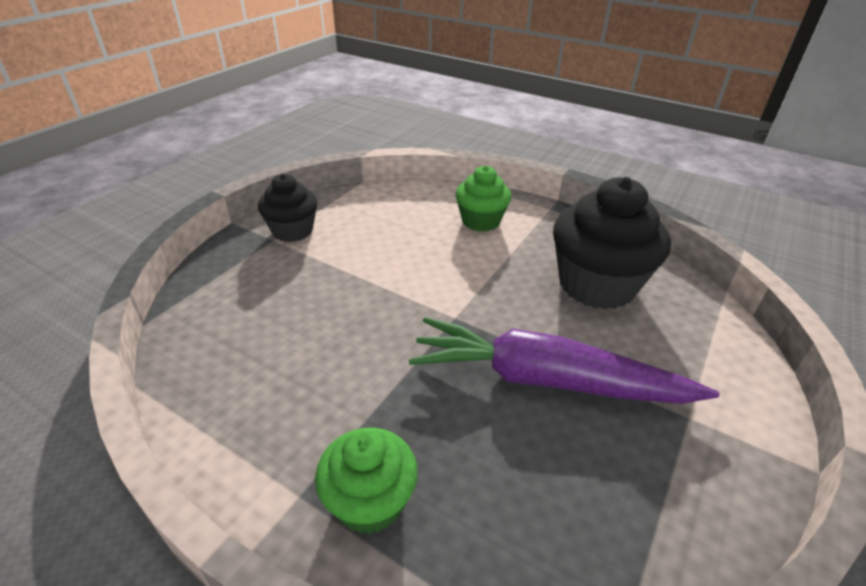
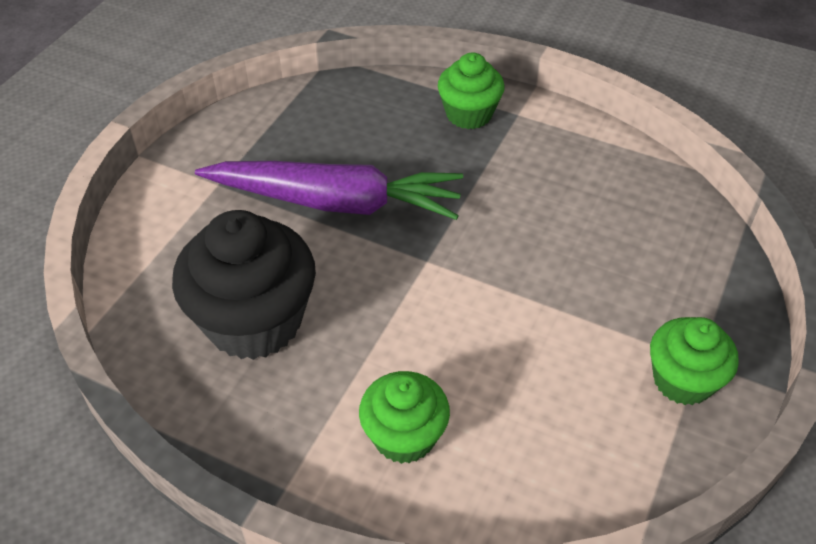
camera: 175 degrees right, 10 degrees up
(292, 231) = (682, 380): black cupcake -> green cupcake

